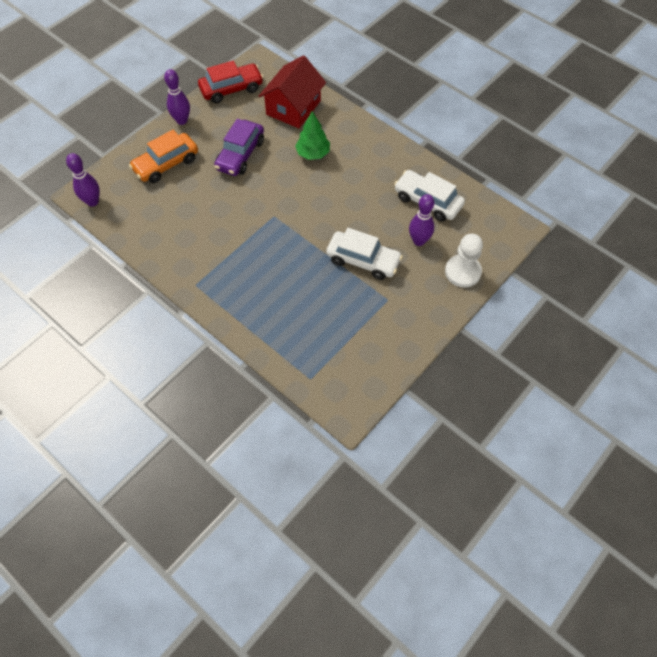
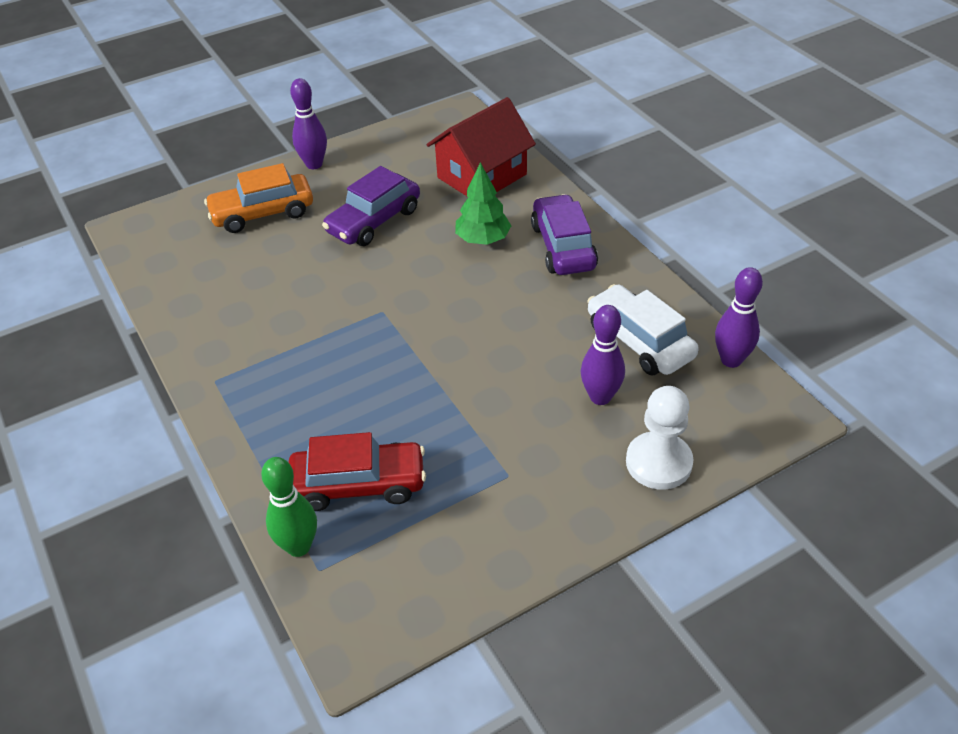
camera: 20 degrees right, 15 degrees down
(92, 201) = (136, 240): purple bowling pin -> purple bowling pin (731, 360)
(231, 89) = (404, 138): red car -> red car (358, 484)
(293, 369) = (299, 546): none -> green bowling pin
(362, 148) = (563, 247): none -> purple car
(363, 260) = (493, 405): white car -> none

